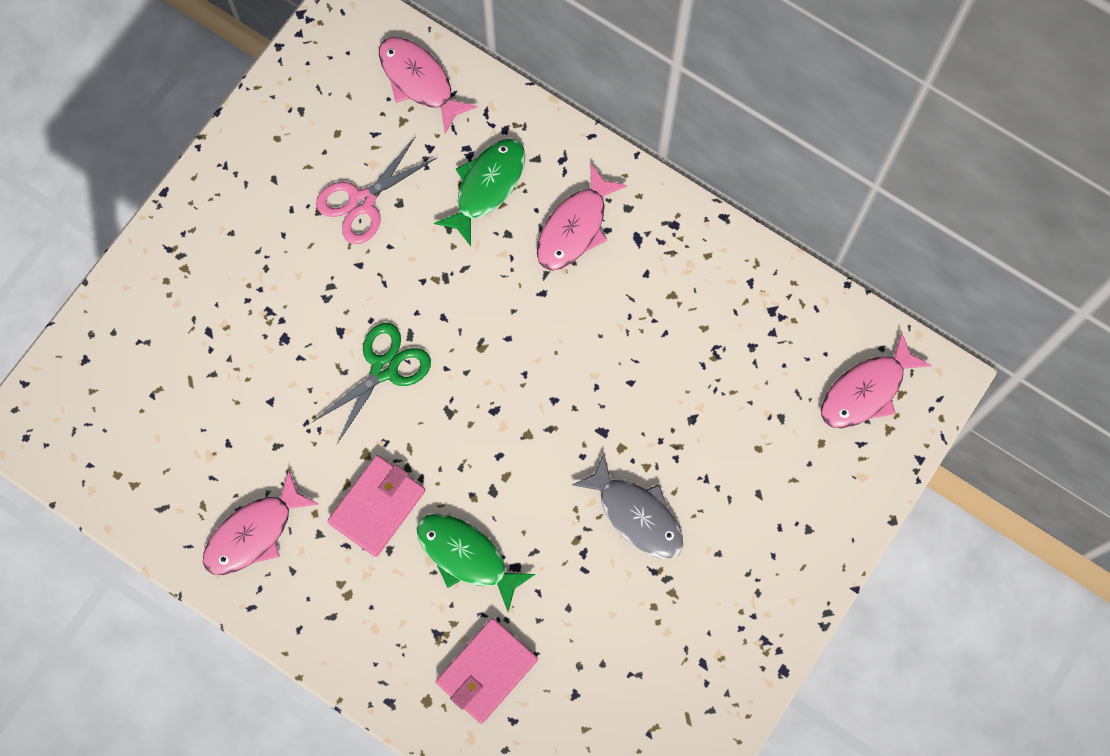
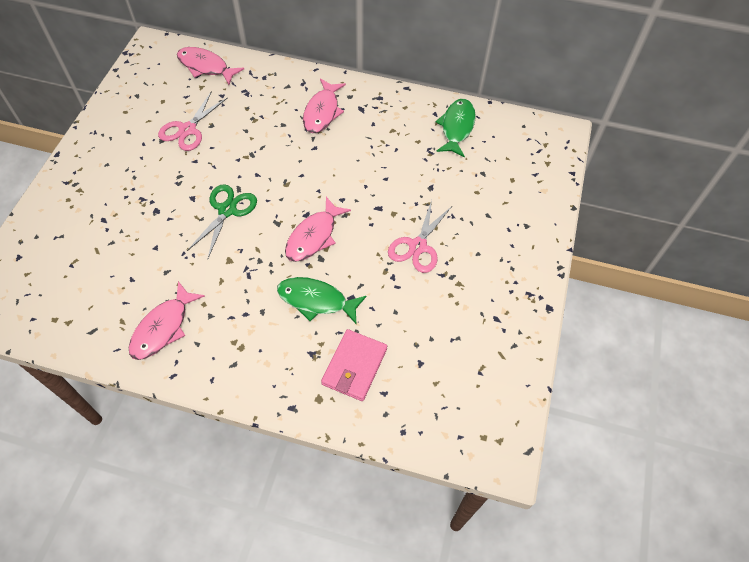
camera: 20 degrees left, 15 degrees down
(377, 507) = (246, 288): pink wallet -> none
(487, 186) = (262, 105): green fish -> green fish (456, 127)
(636, 514) = (418, 246): grey fish -> pink scissors
(867, 390) = (525, 147): pink fish -> pink fish (314, 236)

